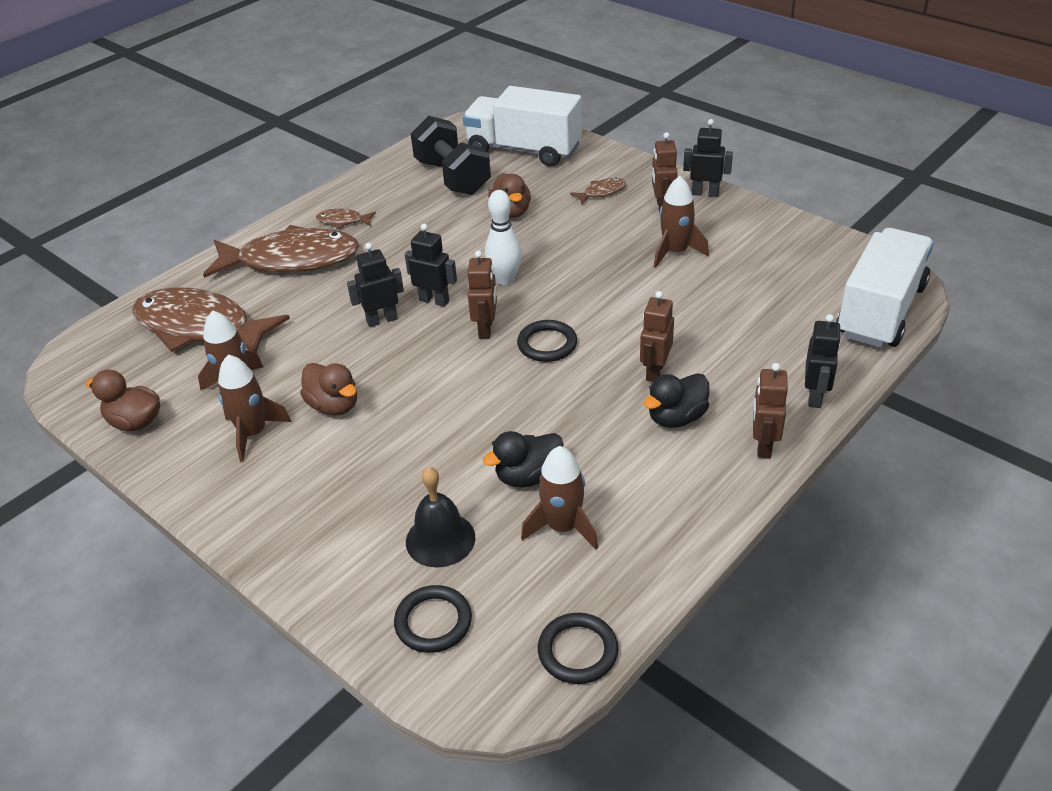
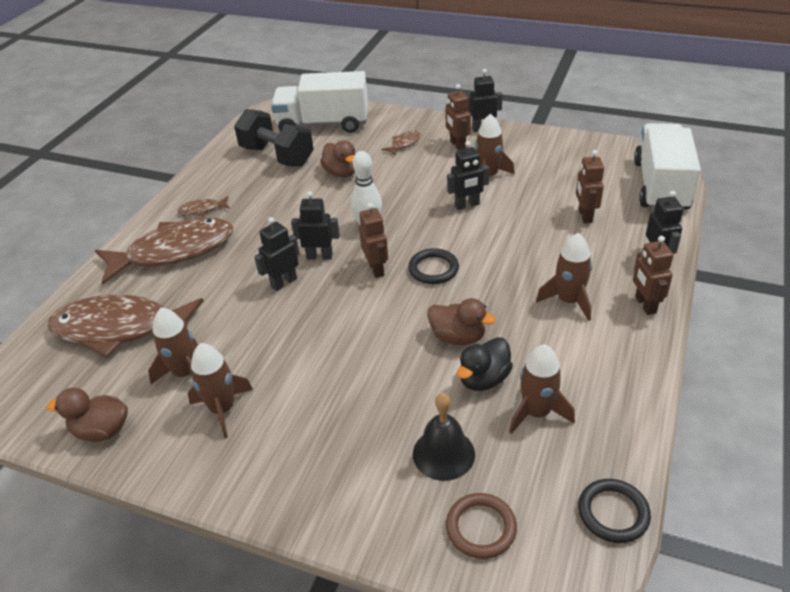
camera: 20 degrees left, 0 degrees up
(334, 406) = (283, 365): brown duck -> brown duck (458, 337)
(433, 622) = (481, 528): black ring -> brown ring
(629, 281) = (467, 205): none -> black robot
(654, 371) = (529, 269): brown robot -> brown robot (585, 216)
(676, 418) = (568, 301): black duck -> brown rocket

